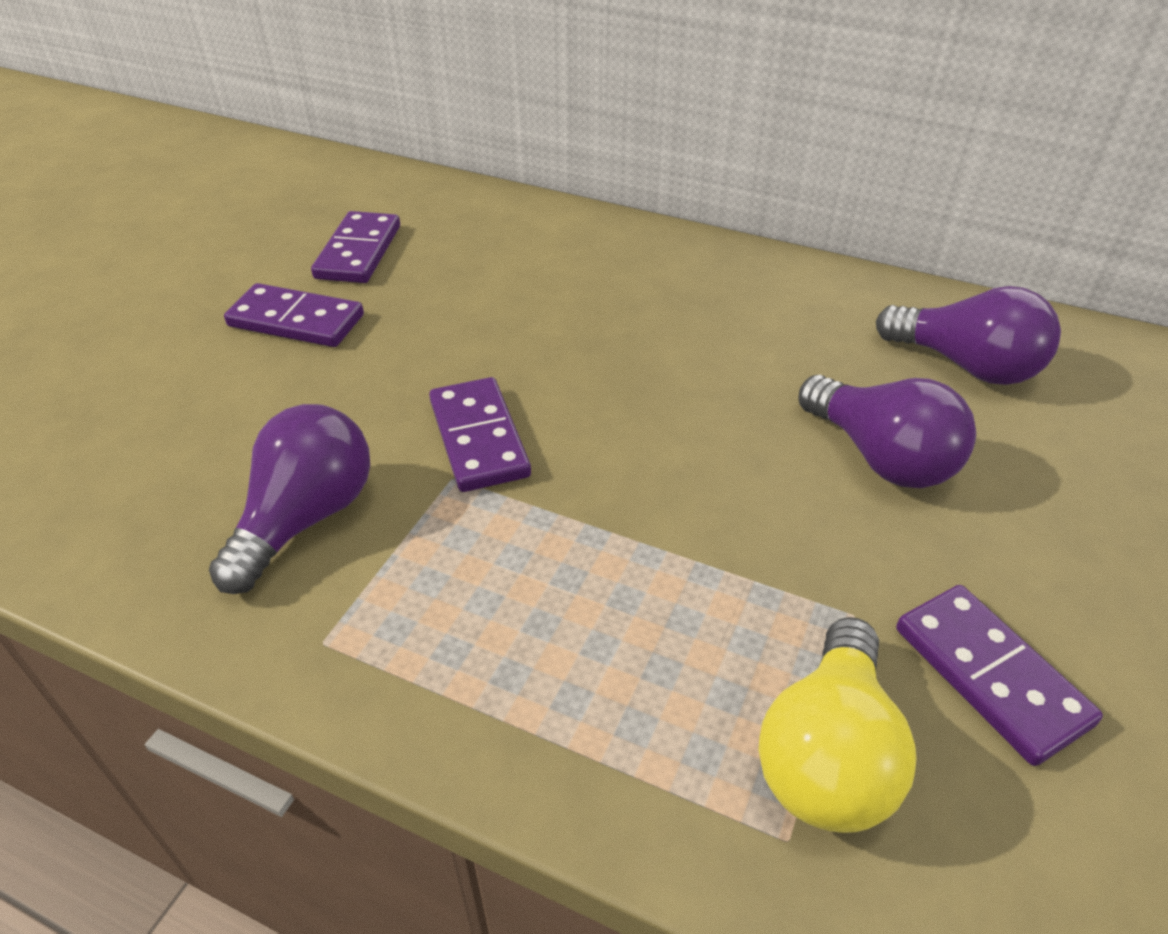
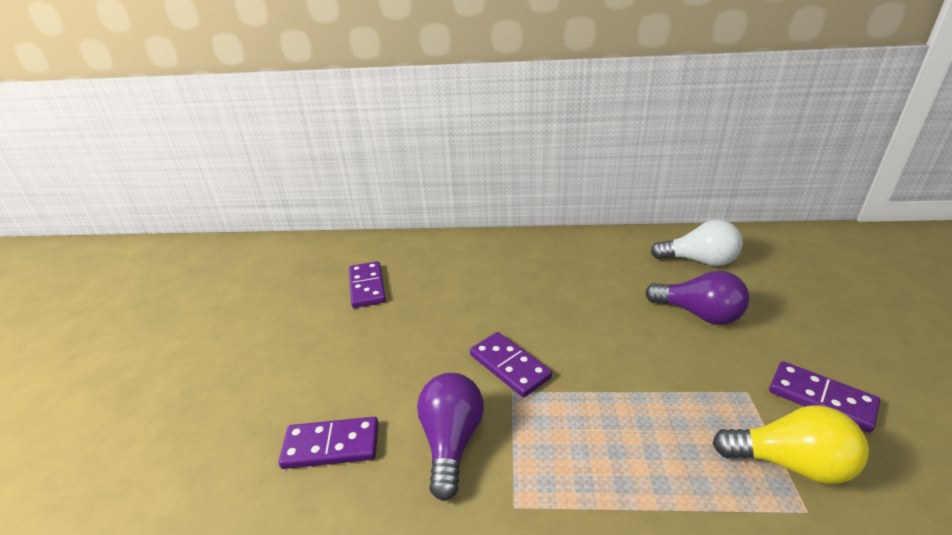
camera: 20 degrees left, 10 degrees down
(296, 321) = (360, 334): purple domino -> purple domino (331, 446)
(827, 754) = (790, 463): yellow light bulb -> yellow light bulb turned 75 degrees counterclockwise
(966, 365) = (699, 261): purple light bulb -> white light bulb

